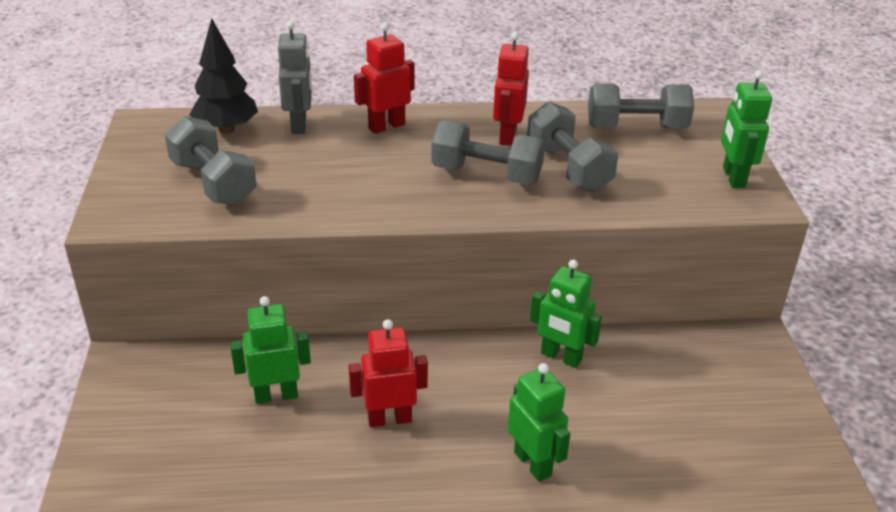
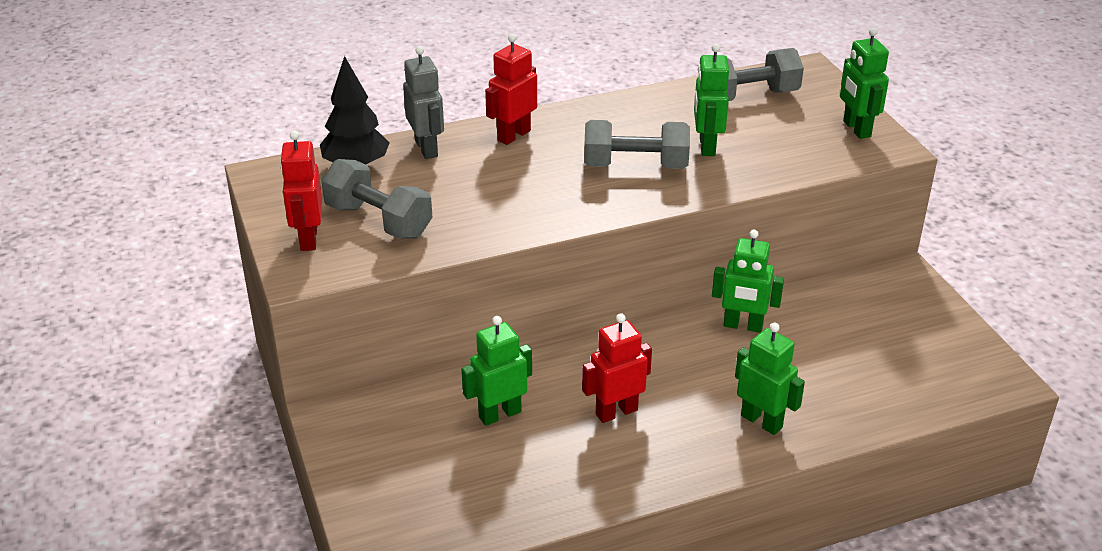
camera: 15 degrees left, 0 degrees up
(507, 136) = (634, 125): red robot -> red robot (308, 239)
(568, 168) = (706, 146): grey dumbbell -> green robot

